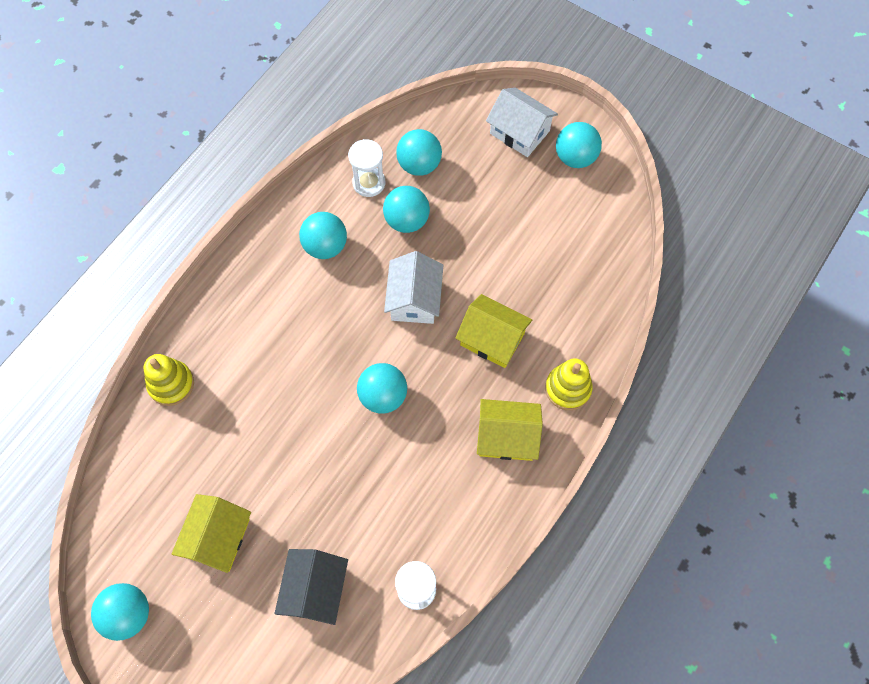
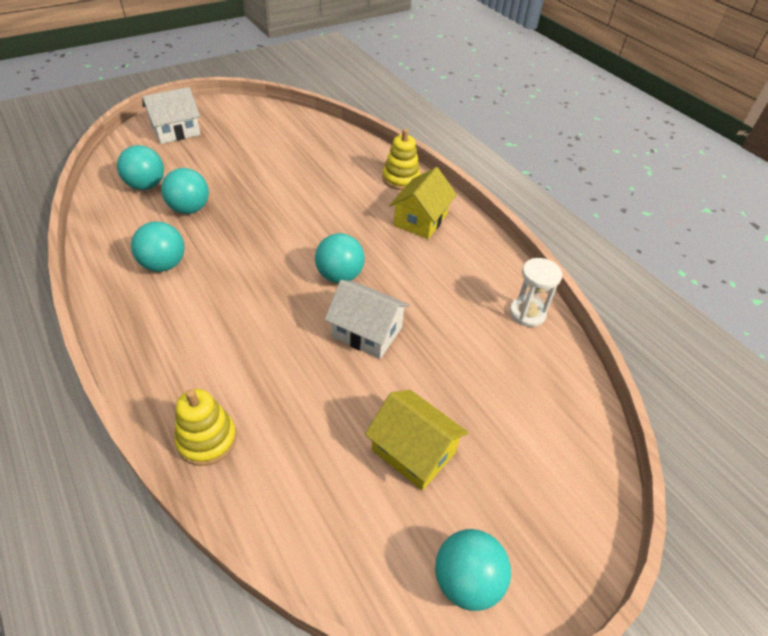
camera: 70 degrees left, 20 degrees down
(315, 590) = (502, 384): black house -> none
(369, 183) = (131, 218): white hourglass -> none
(414, 299) = (265, 228): white house -> white house (367, 332)
(492, 339) = (334, 200): yellow house -> none
(575, 157) = (223, 116): turquoise ball -> none

